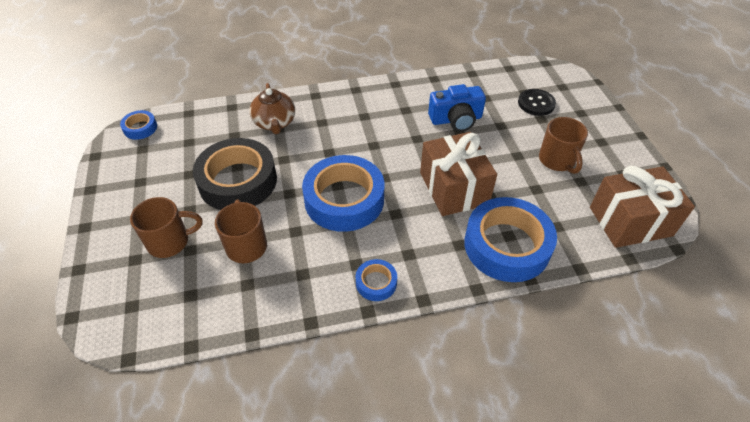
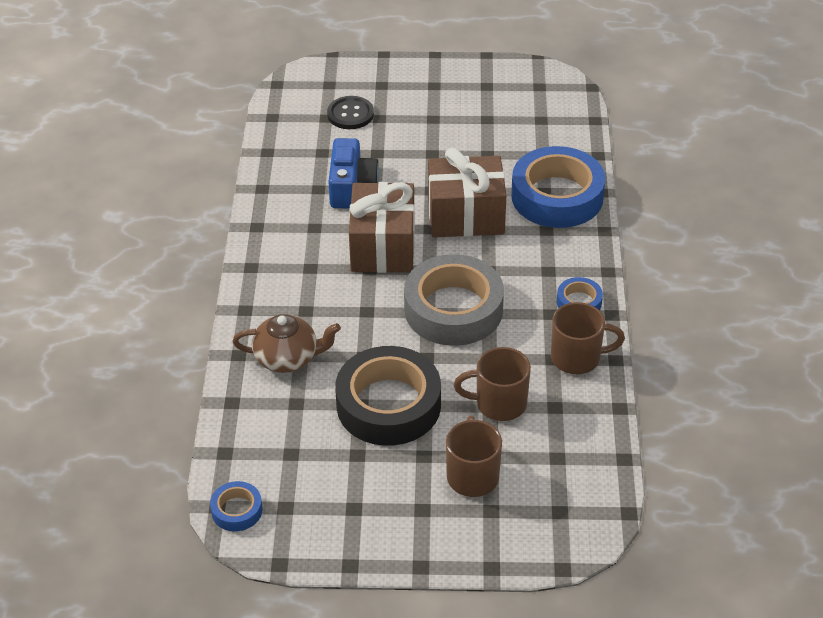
camera: 75 degrees left, 5 degrees down
(344, 199) = (453, 309): blue tape -> grey tape
(557, 161) = (451, 126): brown mug -> brown mug (577, 358)
(630, 221) = (551, 104): brown gift -> brown gift (383, 247)

